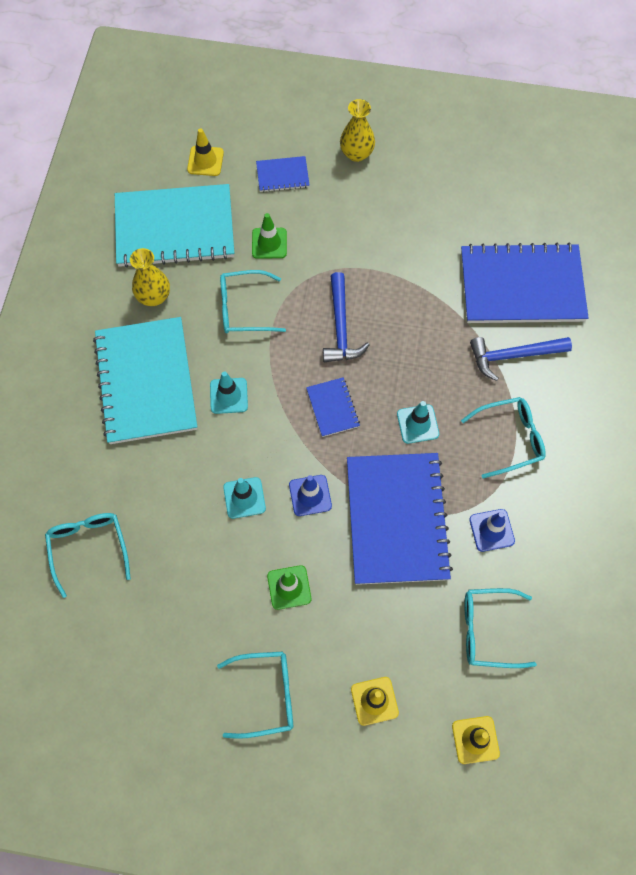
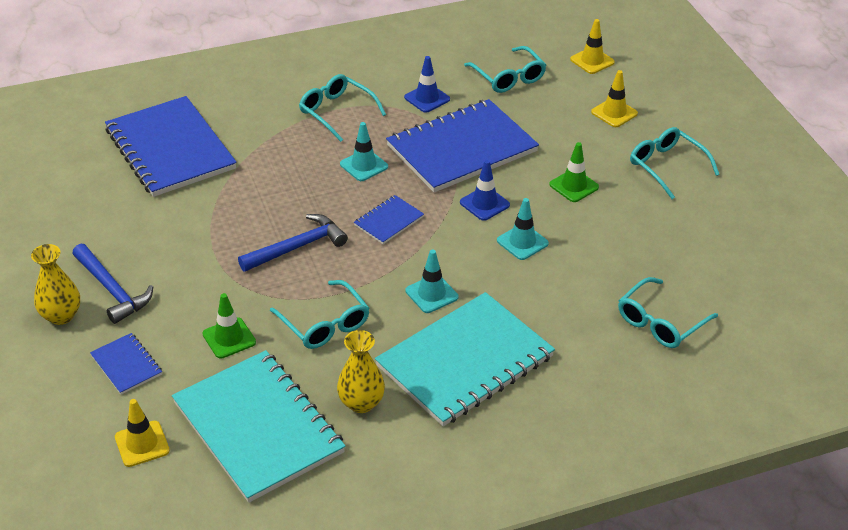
camera: 120 degrees left, 25 degrees down
(513, 356) = (252, 133): blue hammer -> blue hammer (112, 290)

